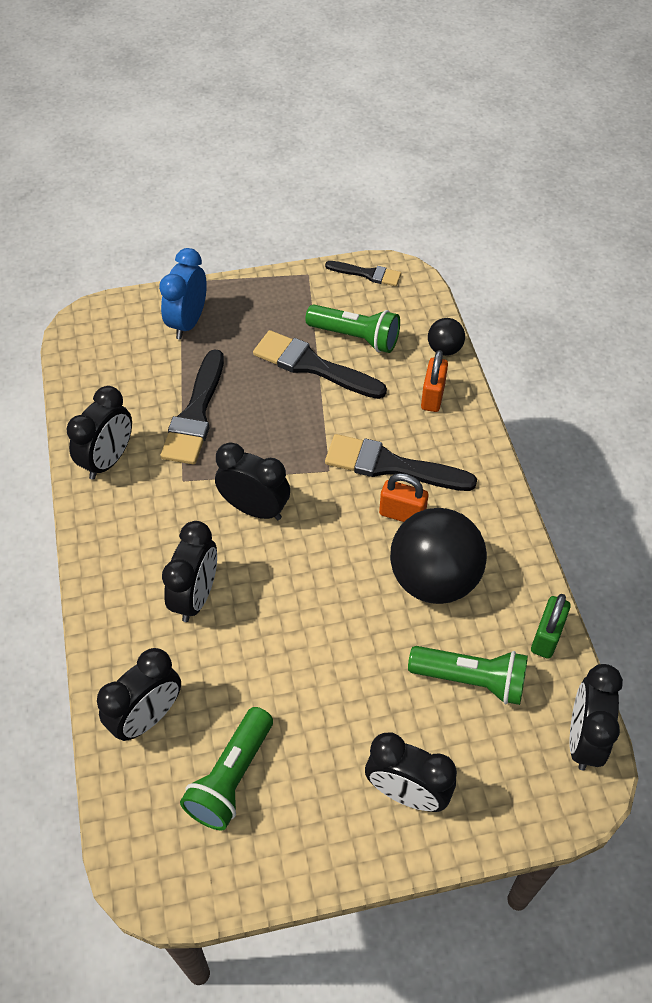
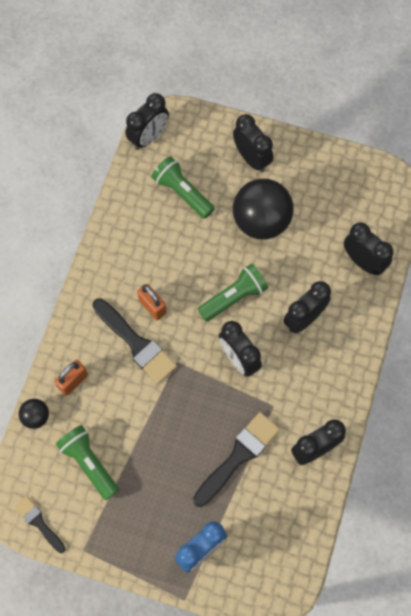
camera: 150 degrees left, 15 degrees up
(147, 717) = (363, 262): black clock -> black clock turned 60 degrees clockwise
(231, 777) = (333, 209): green flashlight -> green flashlight (234, 297)
(313, 366) = (135, 454): black brush -> none
(434, 579) = (162, 256): black ball -> black ball (261, 221)
(546, 637) = (126, 193): green padlock -> none

